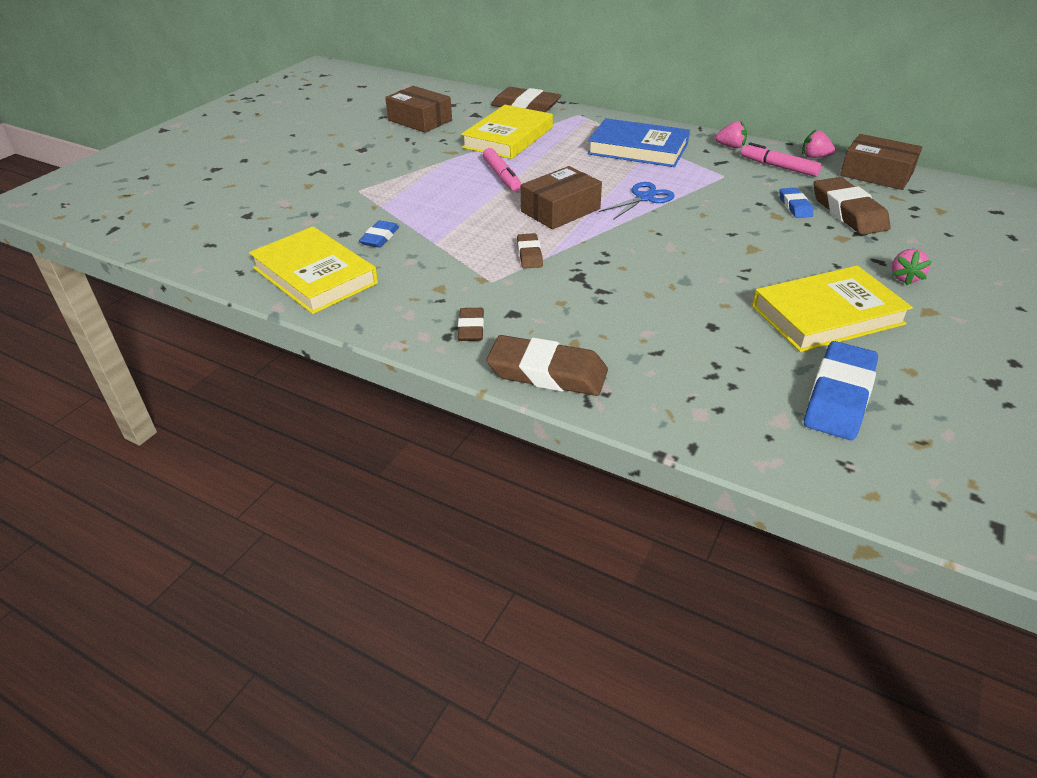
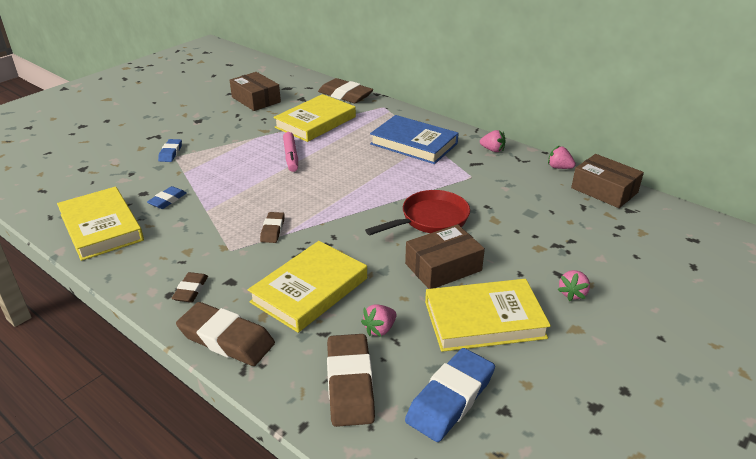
camera: 10 degrees right, 5 degrees down
(560, 210) = (319, 193): brown box -> brown box (443, 267)
(612, 310) = (309, 290): none -> yellow book
(644, 198) = (393, 190): blue scissors -> none
(705, 223) = (430, 219): none -> red pan
(718, 339) = (379, 329): none -> pink strawberry
(778, 167) = (522, 173): pink marker -> none
(795, 206) = (515, 213): blue eraser -> blue eraser (170, 153)
(848, 212) = (558, 224): brown eraser -> brown eraser (350, 384)

